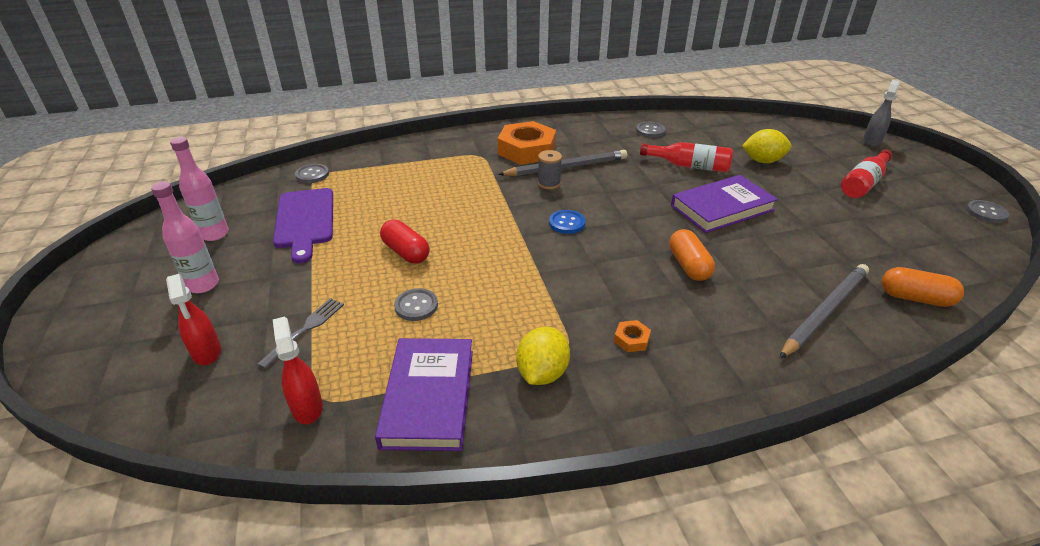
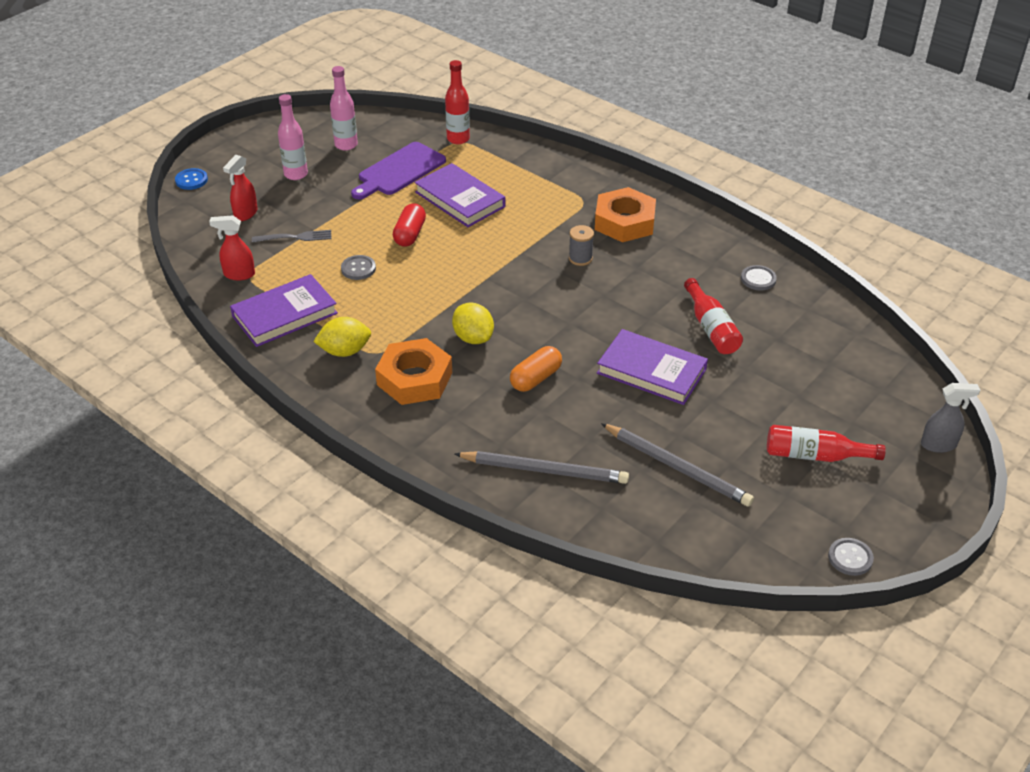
camera: 55 degrees right, 5 degrees up
(307, 407) = (239, 274): red spray bottle -> red spray bottle turned 120 degrees counterclockwise
(312, 175) = (458, 139): grey button -> red bottle
(395, 206) = (460, 199): none -> purple book
(566, 167) = (620, 256): grey pencil -> grey pencil (677, 467)
(567, 223) = (529, 293): blue button -> blue button (191, 180)
(631, 339) = (414, 378): orange nut -> orange nut, size x2.49
(762, 161) = (782, 373): yellow lemon -> yellow lemon (473, 338)
(915, 298) = (619, 522): orange capsule -> none

